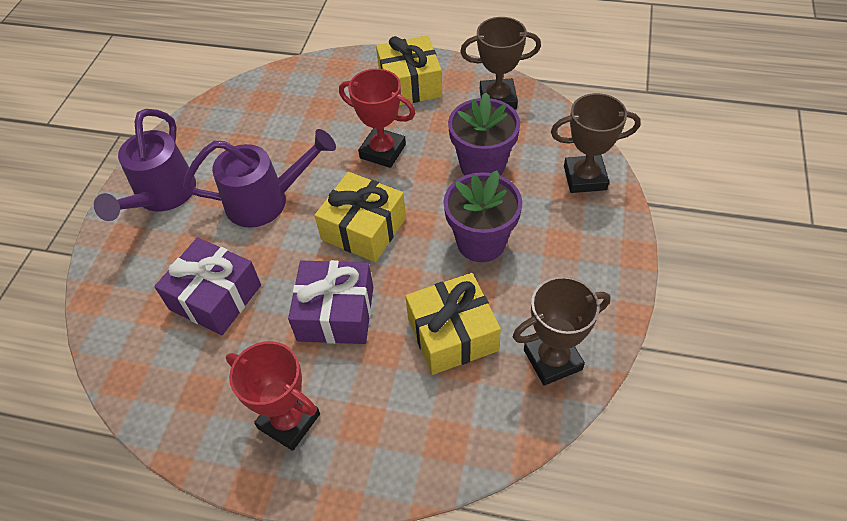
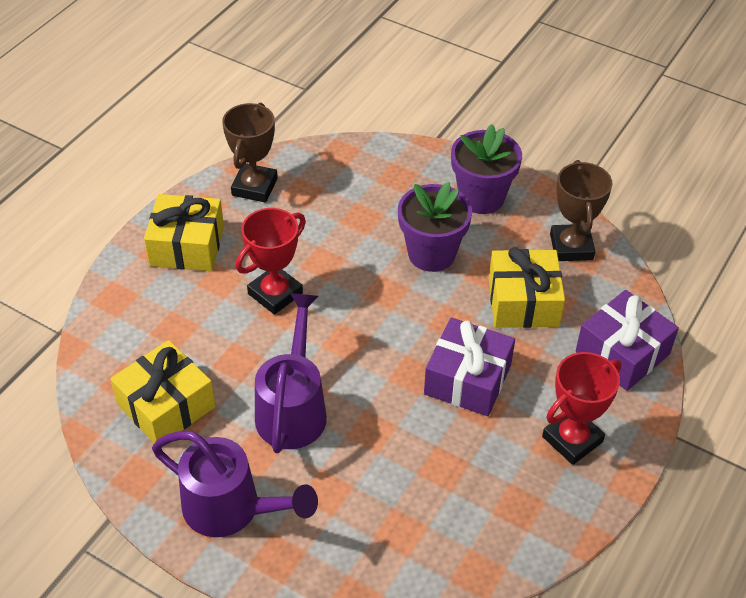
camera: 75 degrees left, 5 degrees down
(215, 297) = (406, 476): purple gift -> purple gift (622, 353)
(363, 229) = (373, 334): yellow gift -> yellow gift (166, 405)
(482, 165) = (338, 225): purple flower pot -> purple flower pot (481, 198)
(585, 178) = (391, 163): brown trophy -> none

